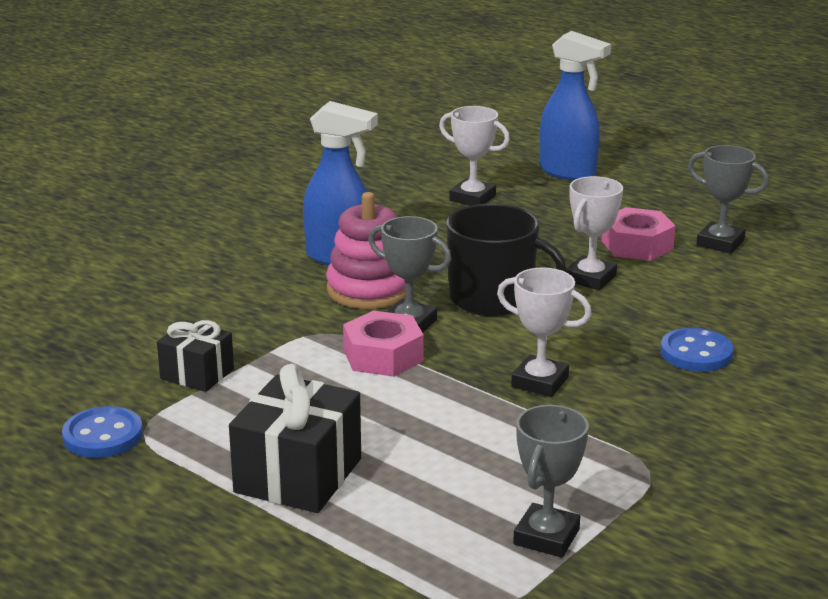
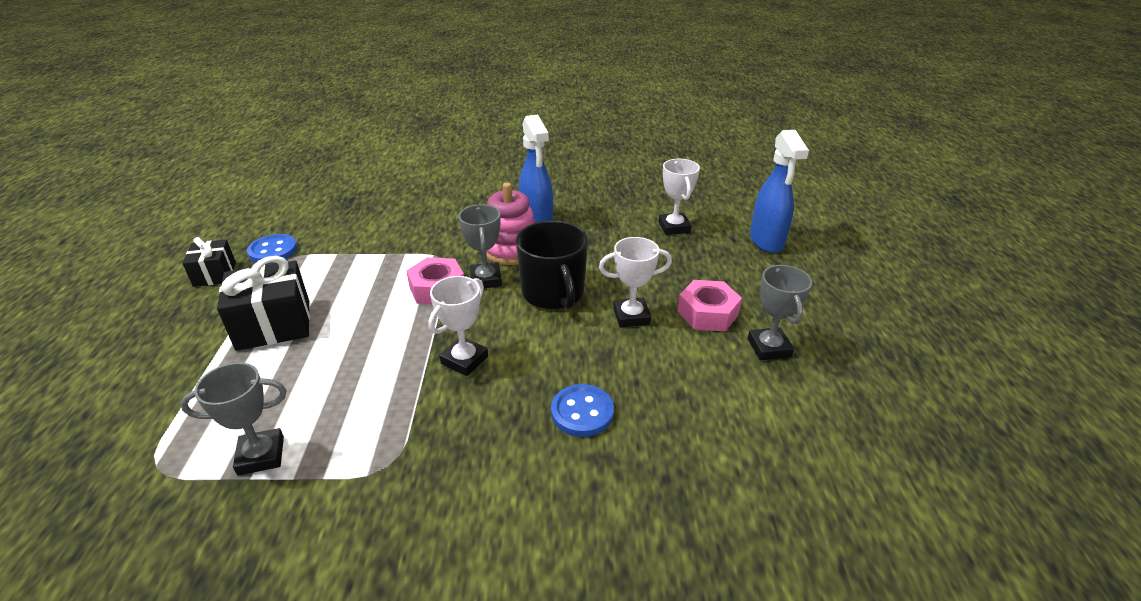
camera: 50 degrees right, 10 degrees up
(197, 374) = (359, 245): black gift -> black gift (215, 274)
(540, 382) = (464, 360): white trophy -> white trophy turned 45 degrees clockwise

